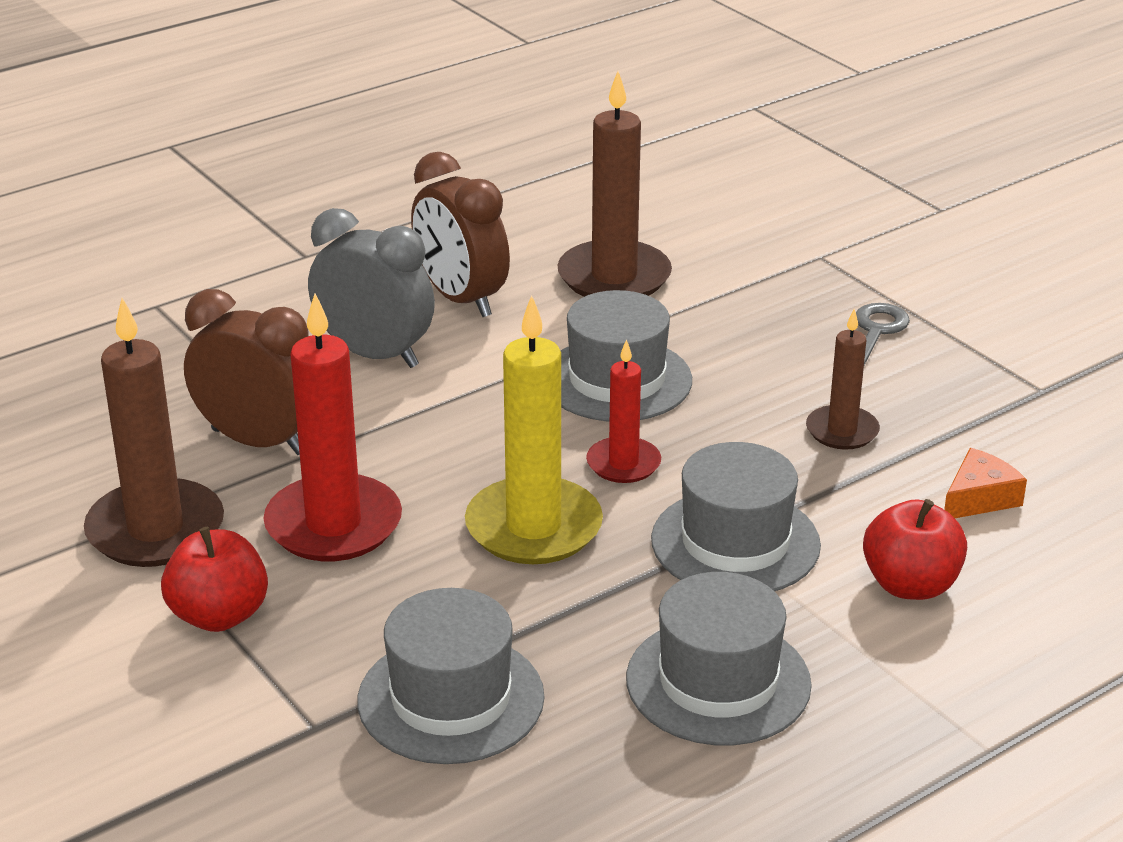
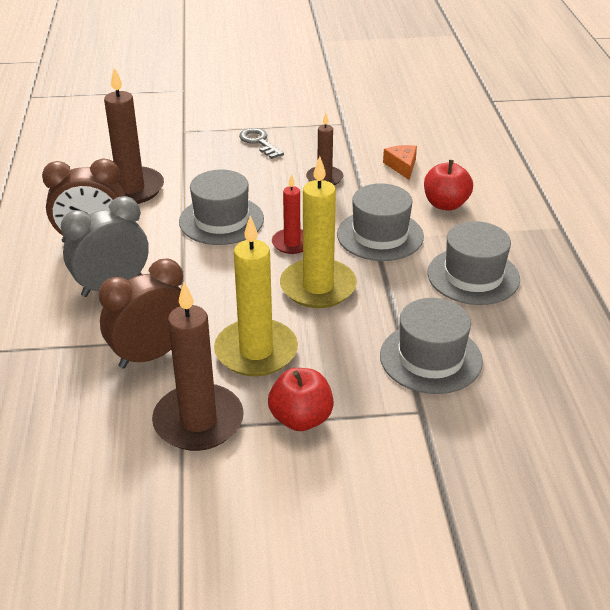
camera: 60 degrees left, 5 degrees up
(333, 524) = (256, 351): red candle -> yellow candle

